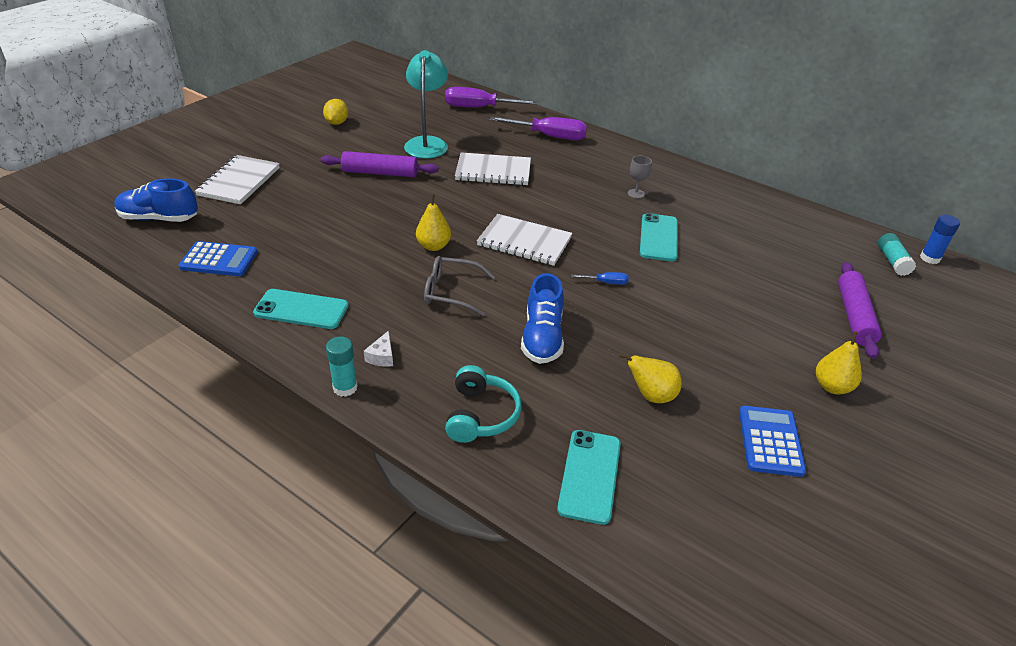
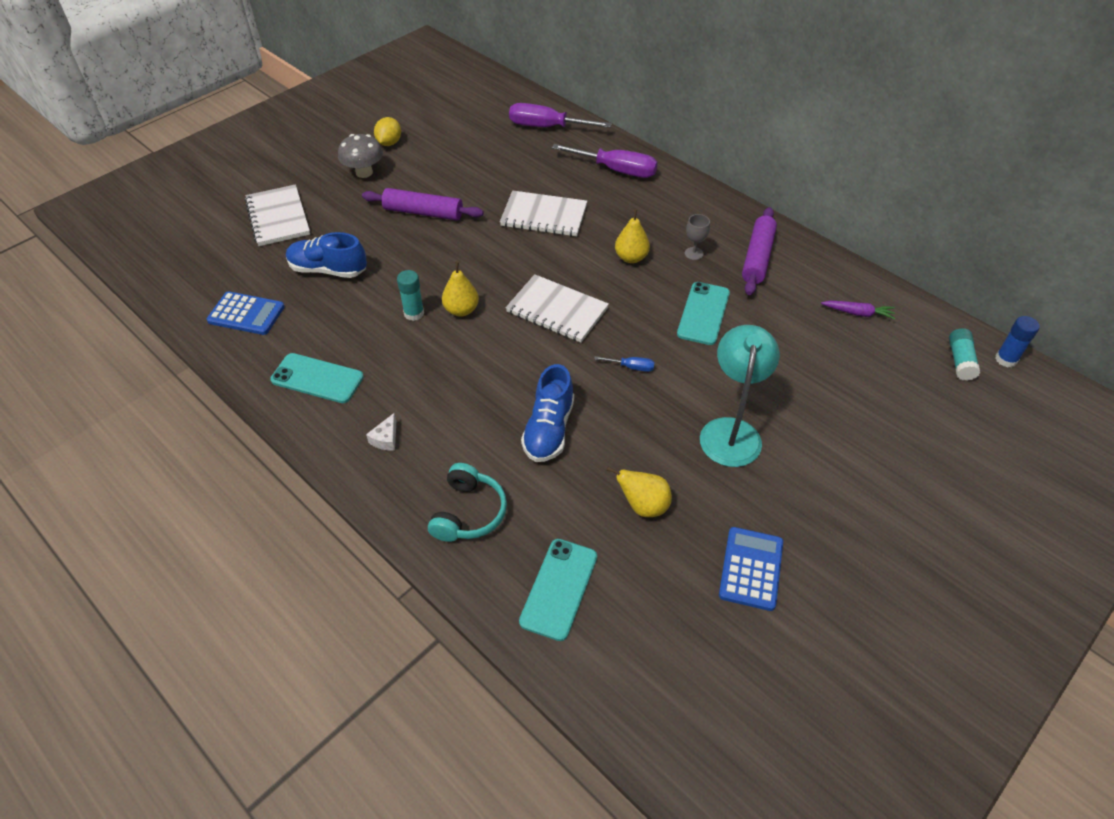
camera: 10 degrees right, 10 degrees up
(159, 218) = (194, 260): blue shoe -> blue shoe (328, 270)
(239, 182) = (278, 217): white notebook -> white notebook turned 45 degrees counterclockwise
(317, 145) = (364, 172): none -> grey mushroom
(345, 387) = (345, 471): turquoise glue stick -> turquoise glue stick (414, 313)
(427, 143) = (480, 174): turquoise lamp -> turquoise lamp (731, 431)
(451, 292) = (468, 368): grey glasses -> none
(793, 231) = (858, 313): none -> purple carrot
(832, 387) = (837, 512): yellow pear -> yellow pear (631, 258)
(854, 316) = (891, 428): purple rolling pin -> purple rolling pin (757, 257)

